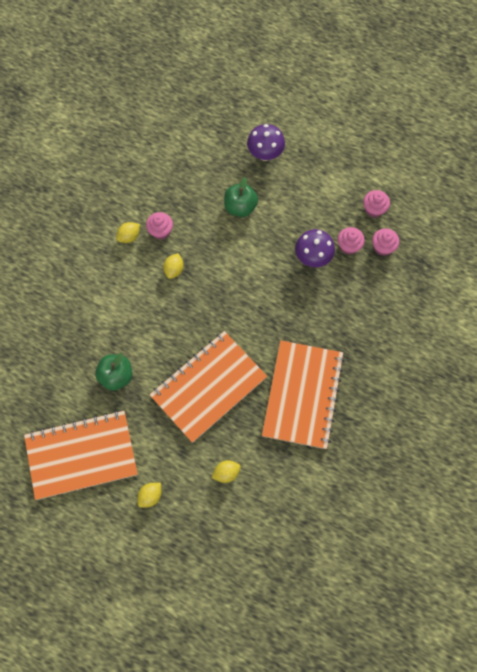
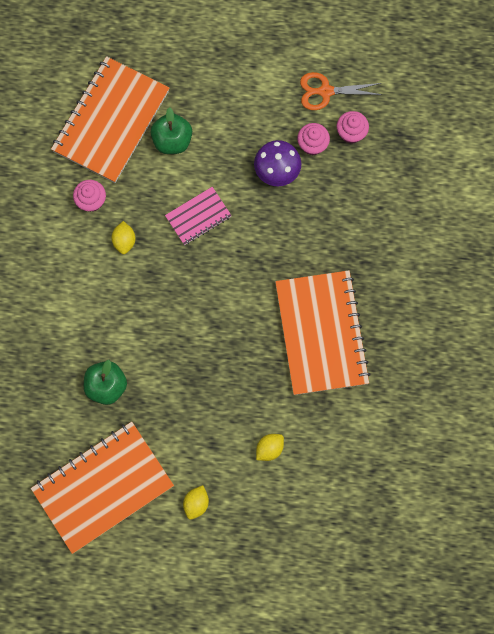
camera: 20 degrees left, 5 degrees up
(129, 236) = (57, 220): yellow lemon -> none
(208, 387) = (214, 361): orange notebook -> orange notebook (111, 121)
(238, 270) = (198, 216): none -> pink notebook
(265, 154) = (177, 67): purple mushroom -> none
(374, 209) = (325, 91): pink cupcake -> orange scissors

